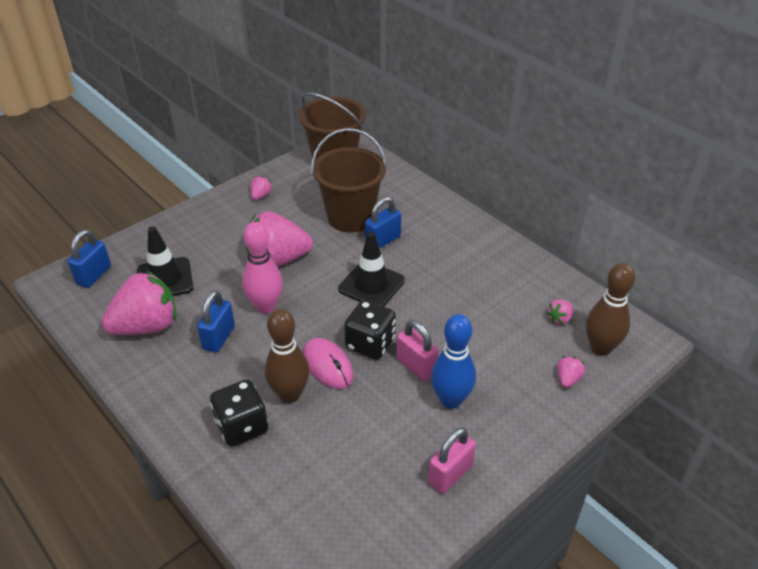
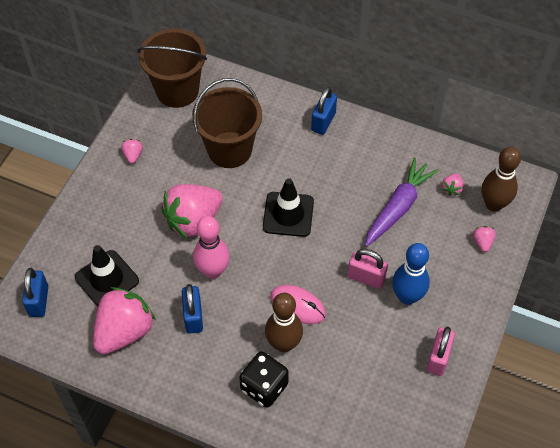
camera: 25 degrees left, 15 degrees up
(370, 344) = (319, 272): black dice -> none
(383, 240) = (272, 164): blue padlock -> blue padlock (323, 122)
(489, 316) = (398, 207): none -> purple carrot

